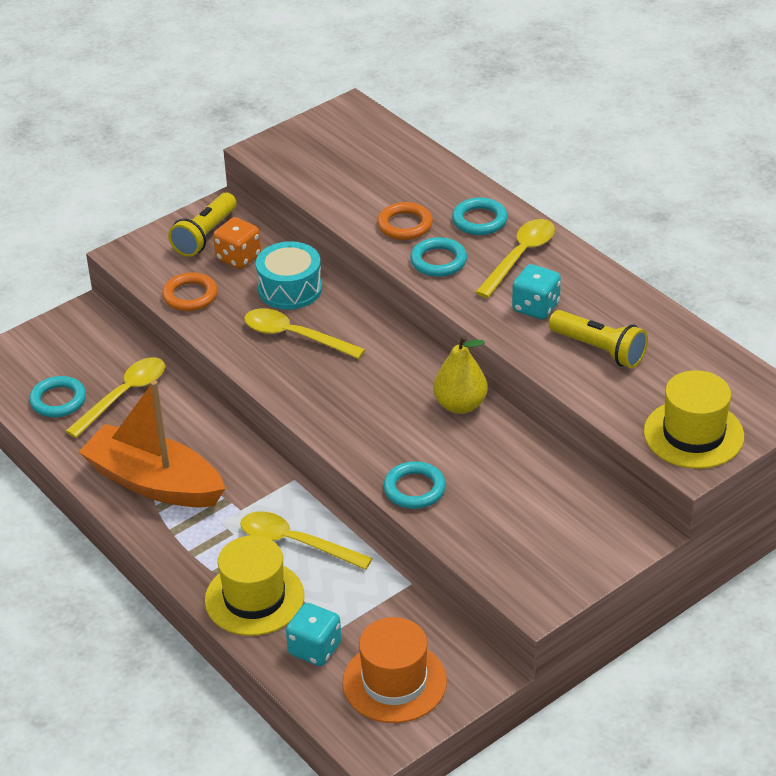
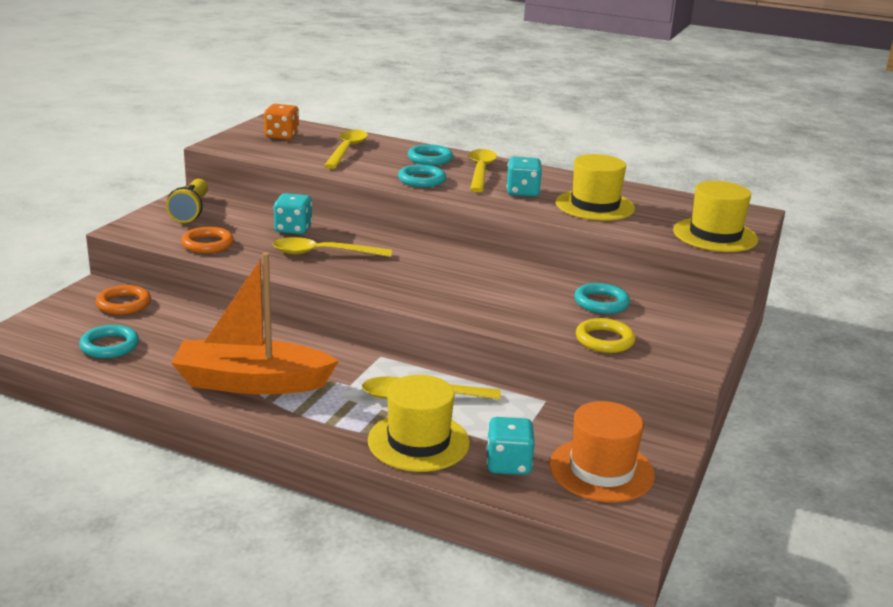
camera: 30 degrees left, 15 degrees down
(124, 396) = (174, 332): yellow spoon -> yellow spoon (347, 150)
(238, 257) = (232, 219): orange dice -> orange dice (282, 136)
(290, 289) = (293, 229): turquoise drum -> turquoise dice
(405, 225) = (375, 167): orange ring -> orange ring (124, 304)
(414, 489) = (516, 321): turquoise ring -> turquoise ring (601, 303)
(460, 405) = (499, 269): yellow pear -> none
(483, 539) = (604, 340): none -> yellow ring
(599, 350) = (595, 205): yellow flashlight -> yellow hat

